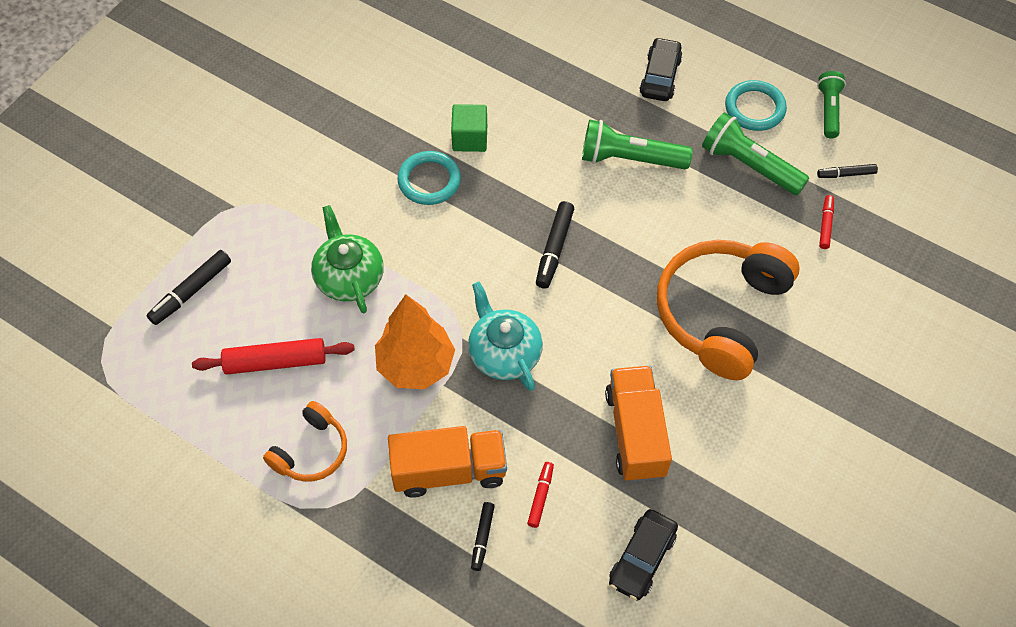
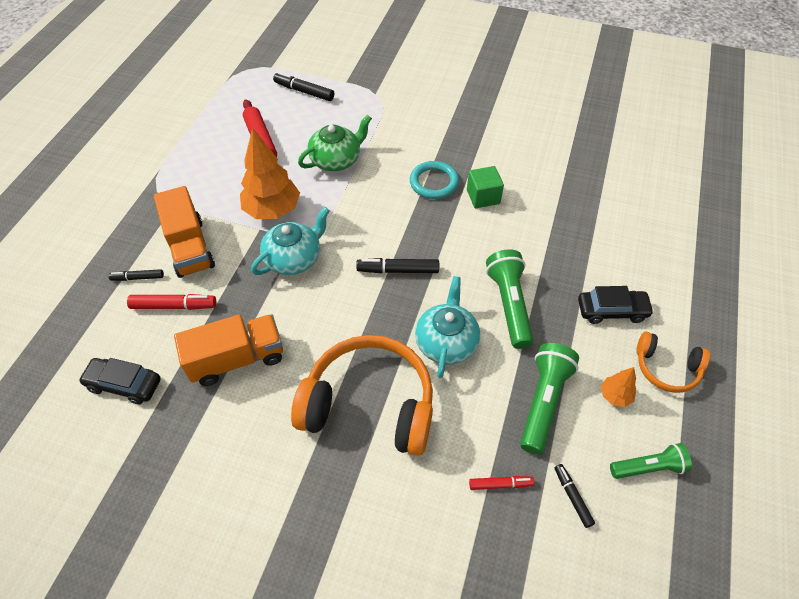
camera: 75 degrees right, 5 degrees down
(311, 451) = (197, 173): orange headphones -> orange headphones (666, 368)
(540, 496) = (174, 306): red marker -> red marker, size x1.59
(662, 227) = (446, 342): none -> turquoise teapot
(754, 108) = (615, 396): turquoise ring -> orange tree

